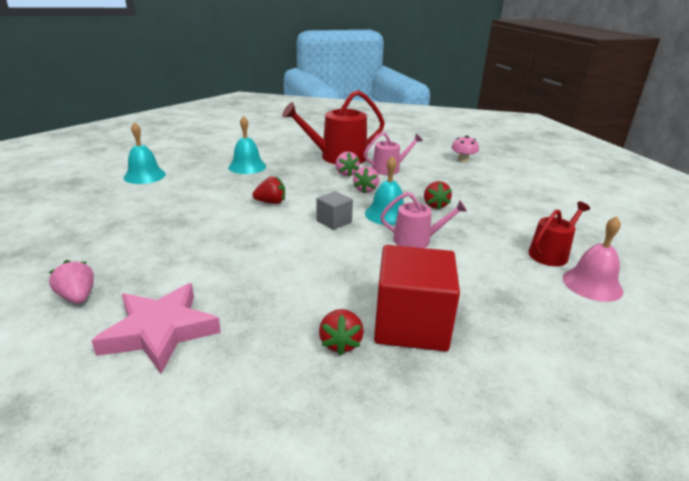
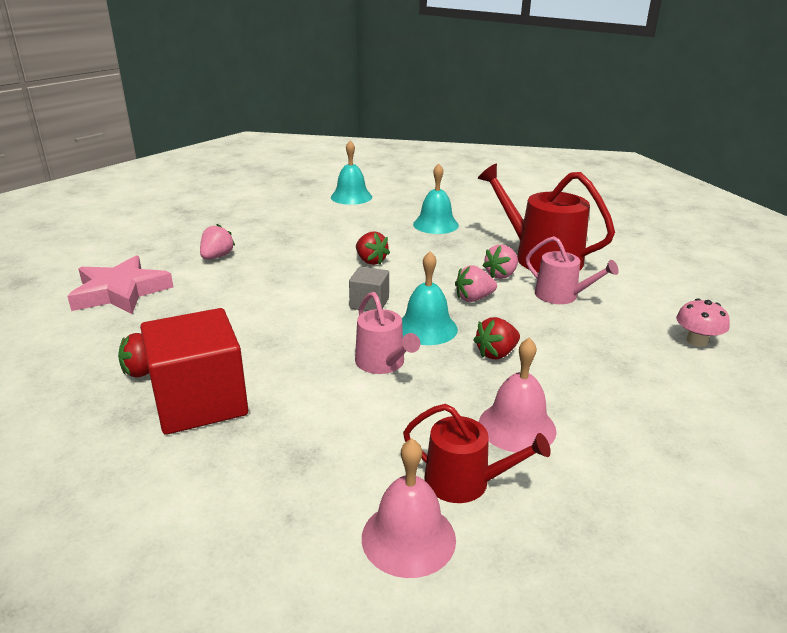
camera: 60 degrees right, 0 degrees up
(78, 297) = (145, 250): pink strawberry -> pink strawberry (217, 257)
(509, 224) = (517, 426): none -> pink bell

